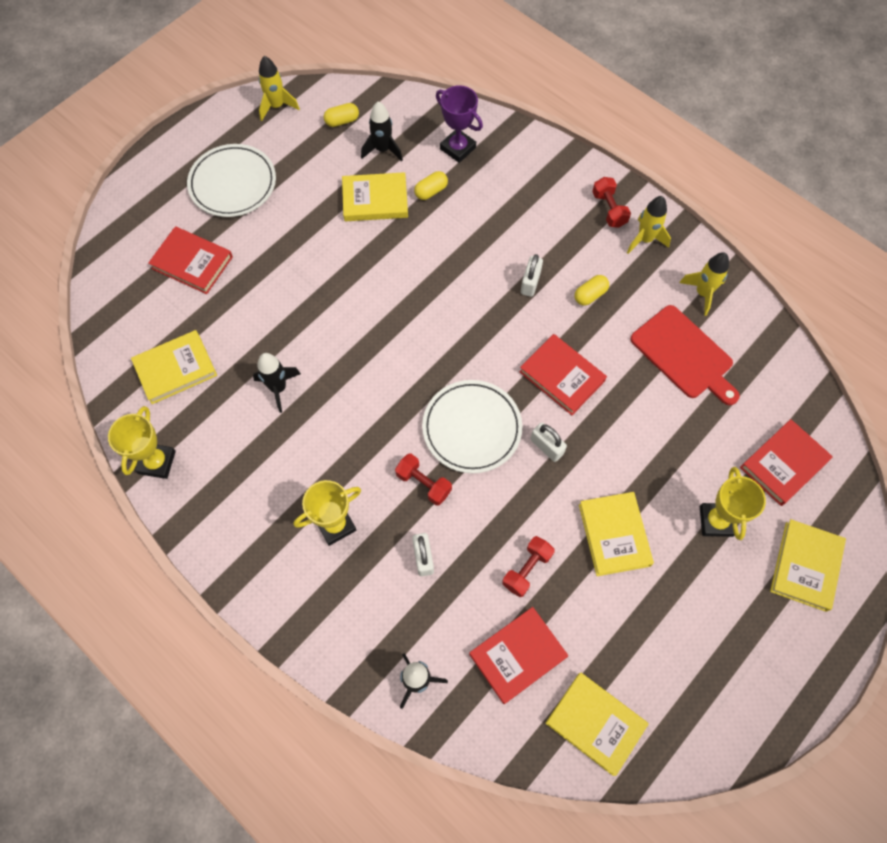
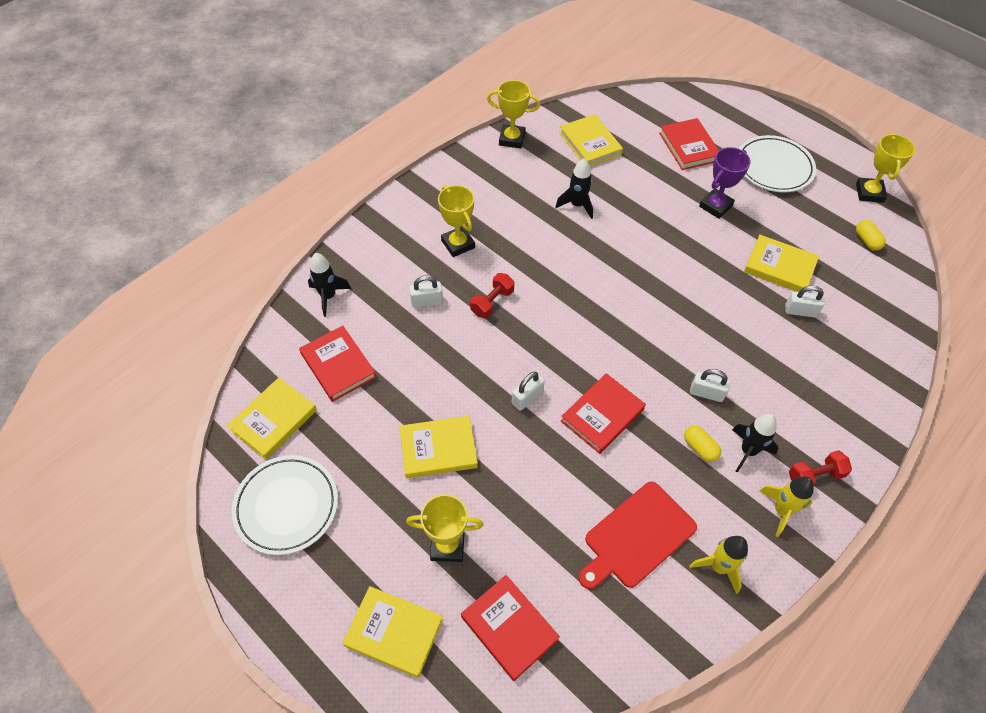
camera: 90 degrees right, 10 degrees down
(192, 262) = (688, 147): red book -> red book turned 45 degrees counterclockwise
(277, 106) = (869, 193): yellow rocket -> yellow trophy
(375, 200) = (779, 267): yellow book -> yellow book turned 60 degrees counterclockwise
(382, 150) = (841, 272): black rocket -> black rocket (748, 451)
(431, 191) = (800, 311): yellow capsule -> white padlock
(458, 148) = (860, 335): purple trophy -> purple trophy (715, 206)
(472, 428) = (544, 339): white plate -> white plate (286, 506)
(527, 569) = (411, 376): red dumbbell -> none

